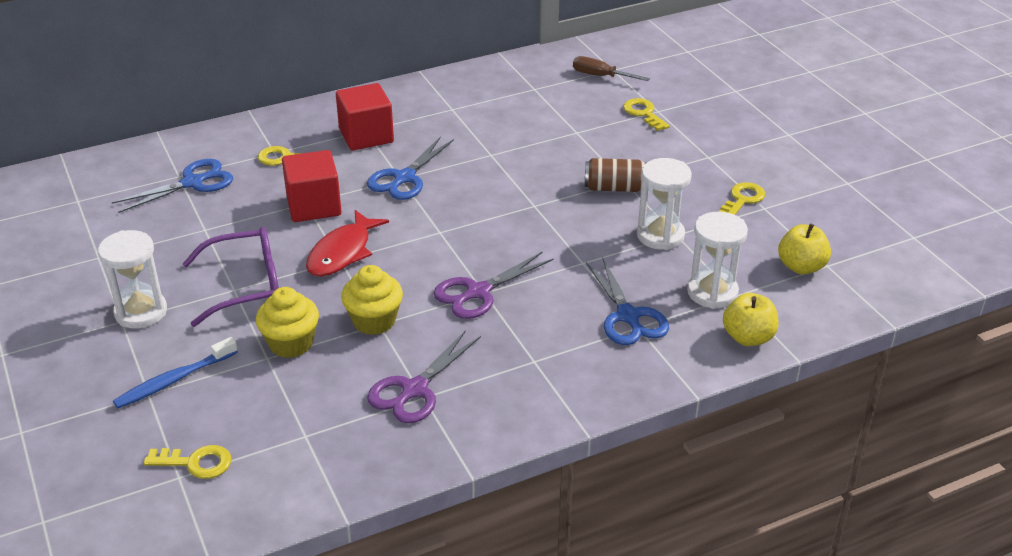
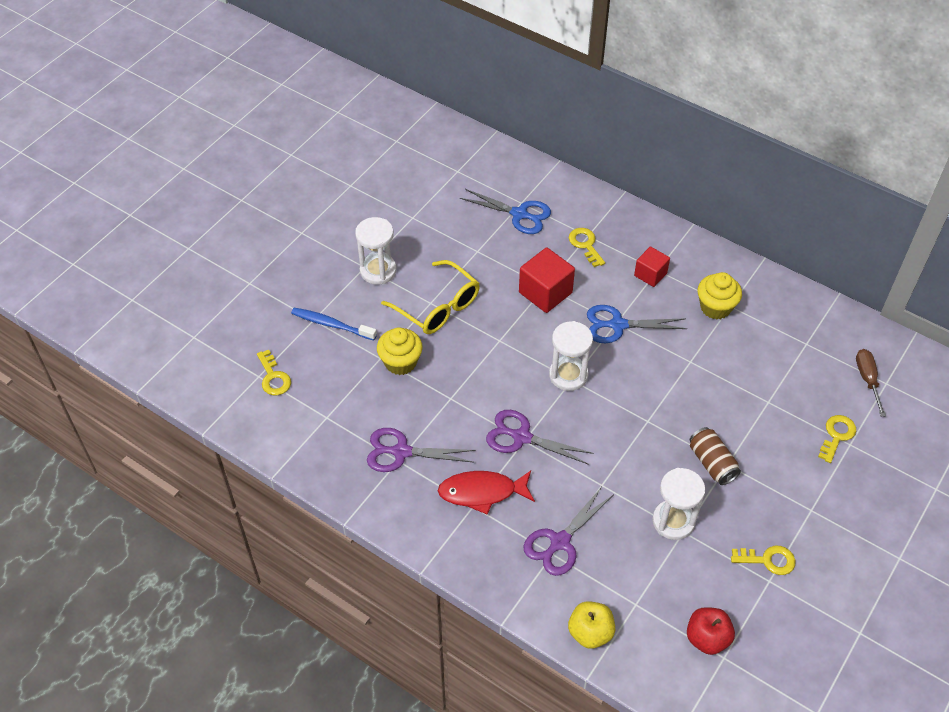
camera: 60 degrees right, 15 degrees up
(245, 286) = (437, 306): purple glasses -> yellow glasses
(342, 252) = (507, 337): red fish -> red fish (482, 492)
(366, 136) = (650, 274): red cube -> red cube, size x0.63
(374, 321) = (451, 394): yellow cupcake -> yellow cupcake (715, 307)
(628, 316) = (560, 542): blue scissors -> purple scissors
(712, 292) = (627, 587): white hourglass -> white hourglass (568, 375)
(801, 267) = (707, 638): yellow apple -> red apple

